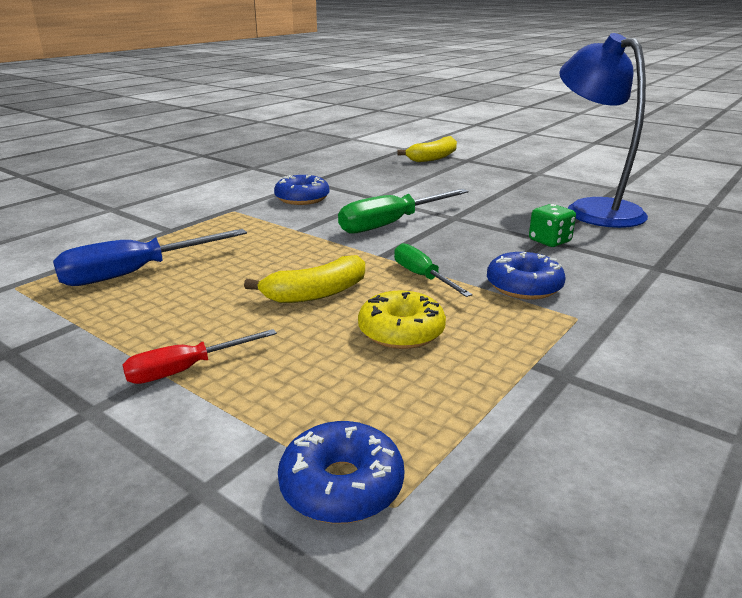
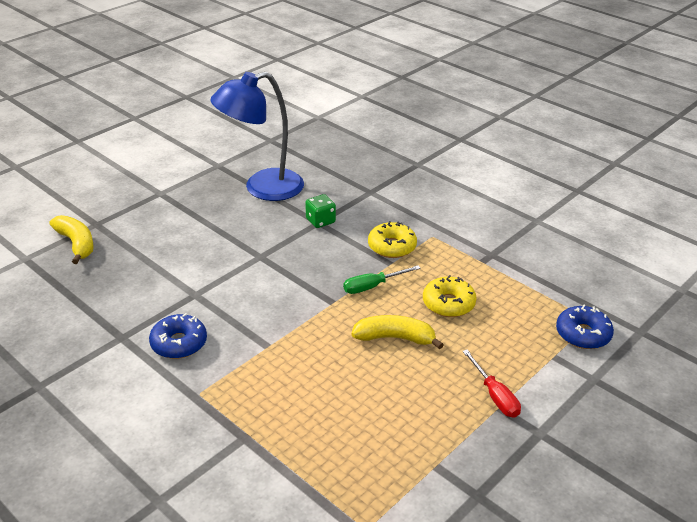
camera: 85 degrees left, 10 degrees up
(135, 273) = (346, 446): blue screwdriver -> none
(316, 293) = (395, 338): yellow banana -> yellow banana turned 60 degrees counterclockwise
(391, 224) = (266, 291): green screwdriver -> none
(524, 286) = (392, 247): blue donut -> yellow donut

